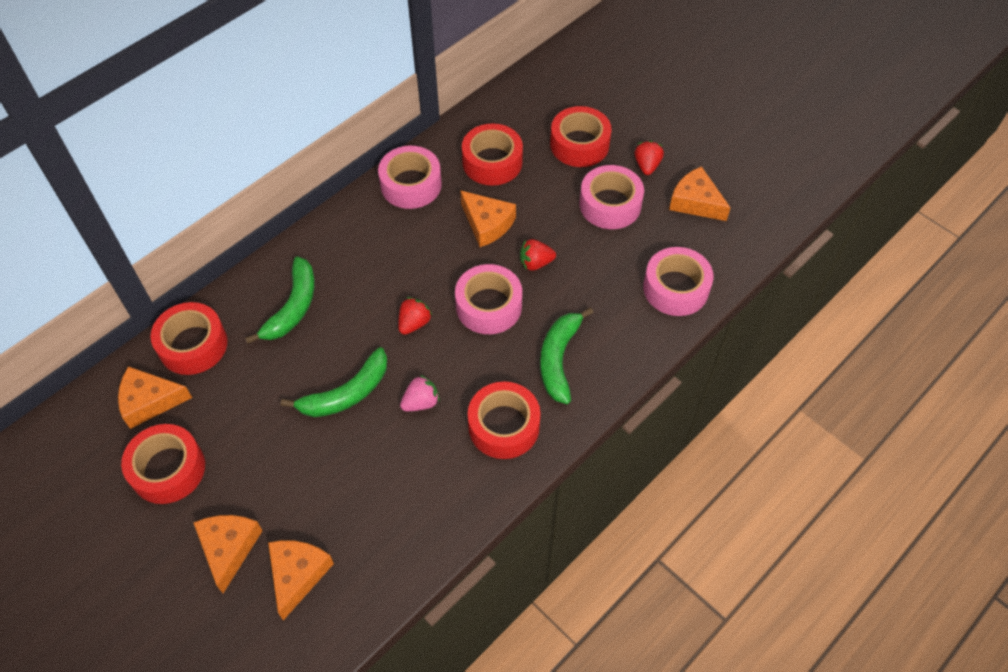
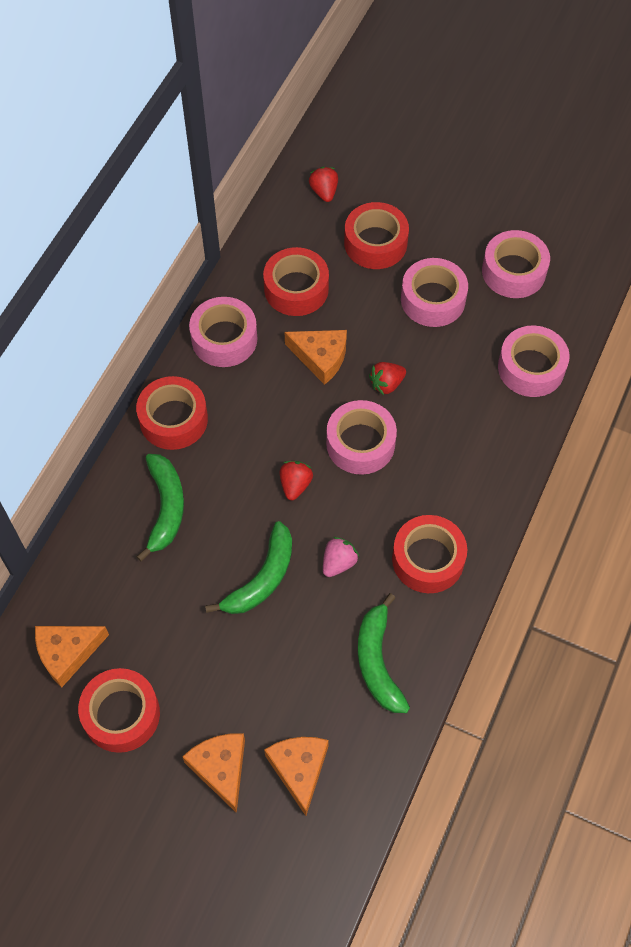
camera: 20 degrees left, 5 degrees up
(193, 345) = (82, 581): red tape -> red tape (173, 419)
(559, 359) = (451, 475): green banana -> green banana (377, 661)
(647, 165) = (451, 246): red strawberry -> red strawberry (324, 192)
(695, 202) = (513, 271): orange cheese -> pink tape

